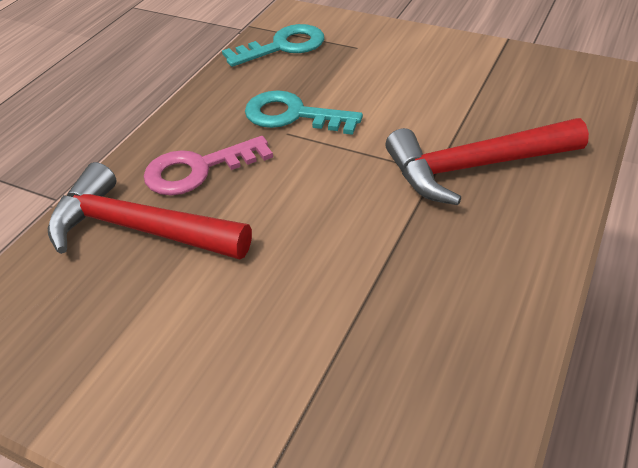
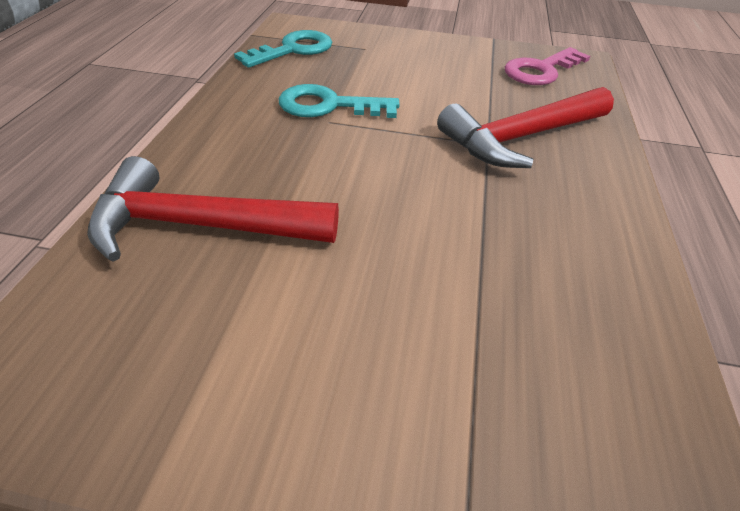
camera: 20 degrees left, 0 degrees up
(198, 169) = (248, 161): pink key -> pink key (541, 70)

